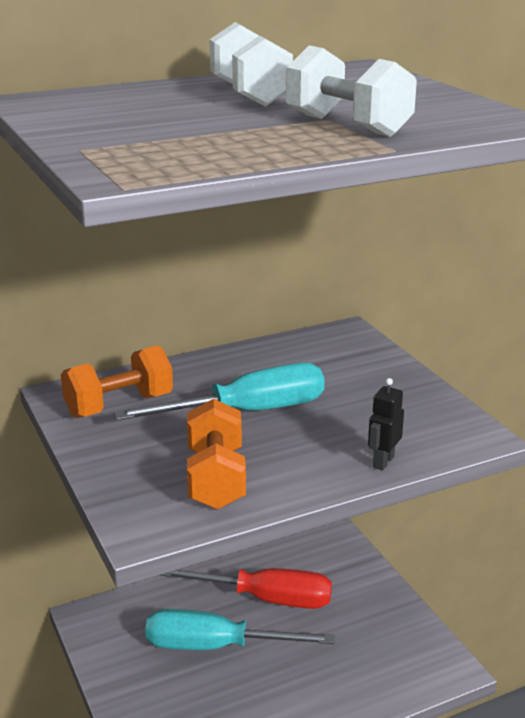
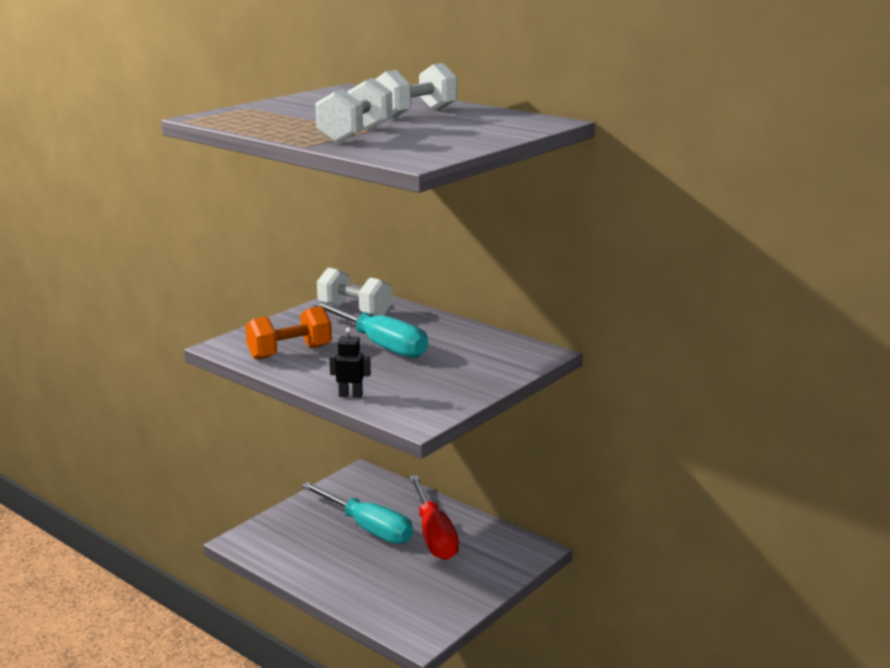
camera: 65 degrees right, 5 degrees down
(119, 405) = (355, 310): orange dumbbell -> white dumbbell
(215, 646) = (368, 528): turquoise screwdriver -> turquoise screwdriver turned 150 degrees clockwise

